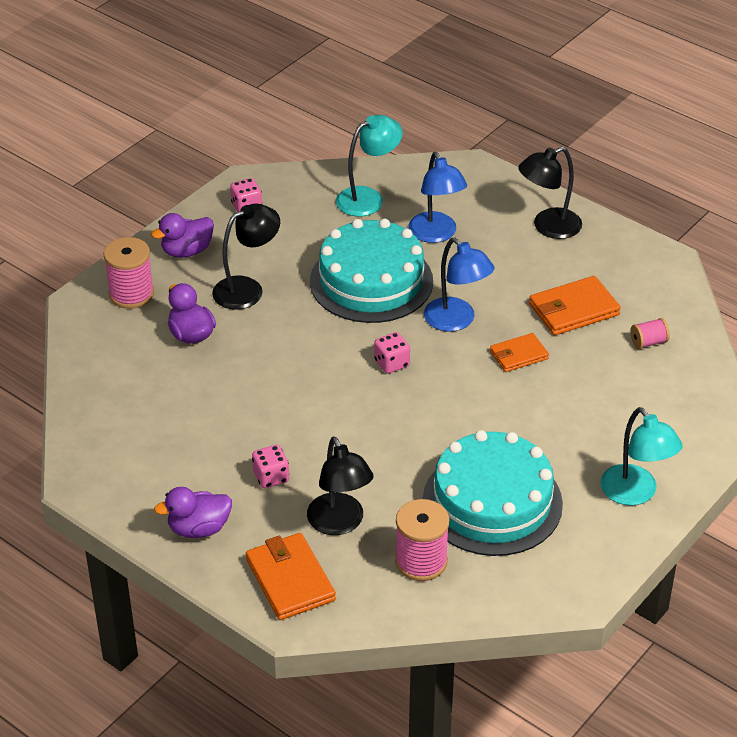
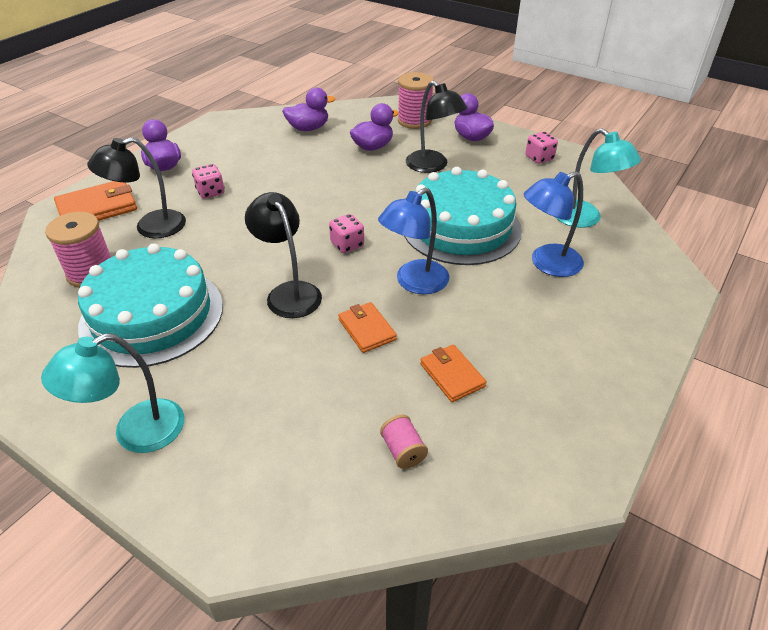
camera: 85 degrees right, 0 degrees up
(127, 392) = (308, 128): none -> purple duck
(548, 227) = (599, 350): black lamp -> black lamp (289, 292)
(573, 309) = (452, 375): orange wallet -> orange wallet, size x0.63

